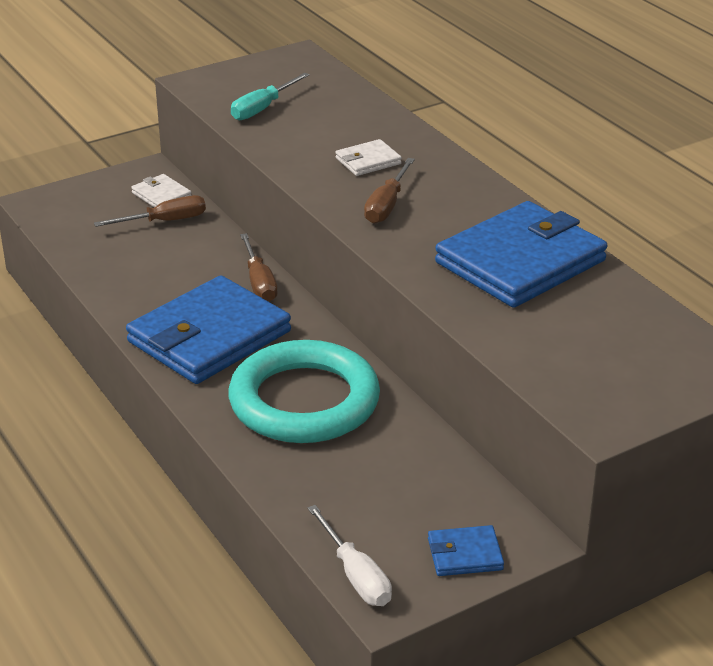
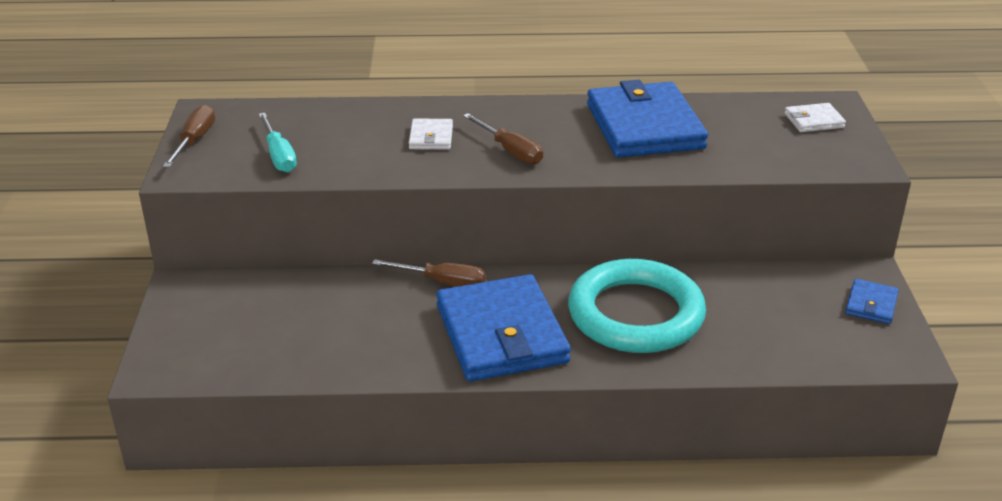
camera: 60 degrees left, 0 degrees up
(161, 195) = (237, 290): white wallet -> white wallet (814, 121)
(165, 221) = (286, 302): brown screwdriver -> brown screwdriver (194, 140)
(355, 575) = (870, 360): white screwdriver -> none

